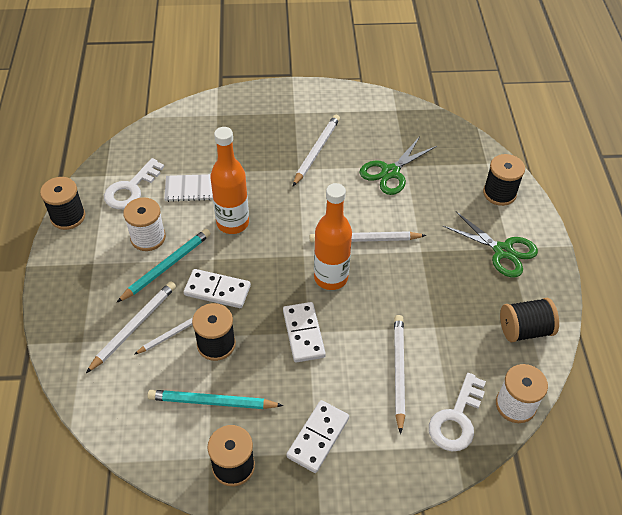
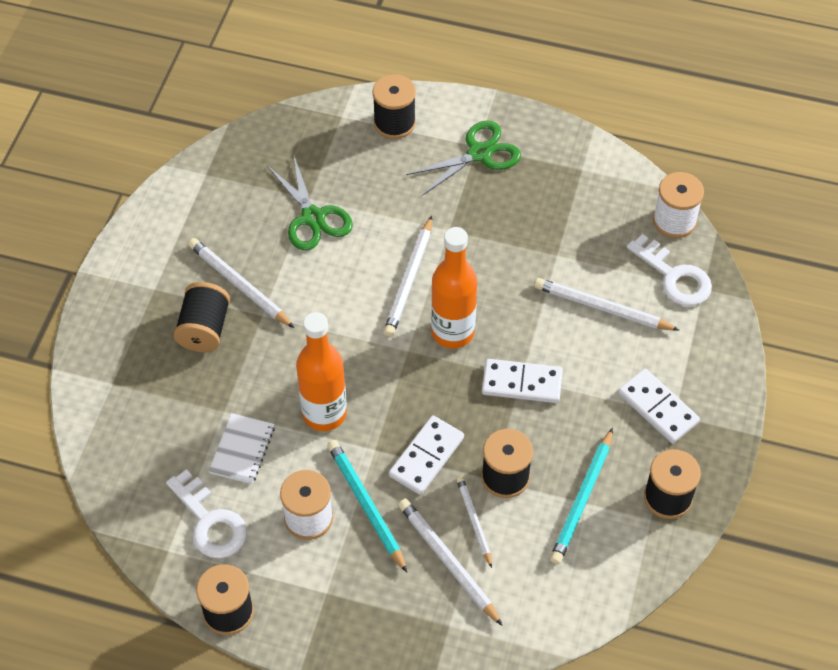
camera: 70 degrees left, 5 degrees up
(524, 330) = (589, 177): black spool -> black spool (204, 329)

